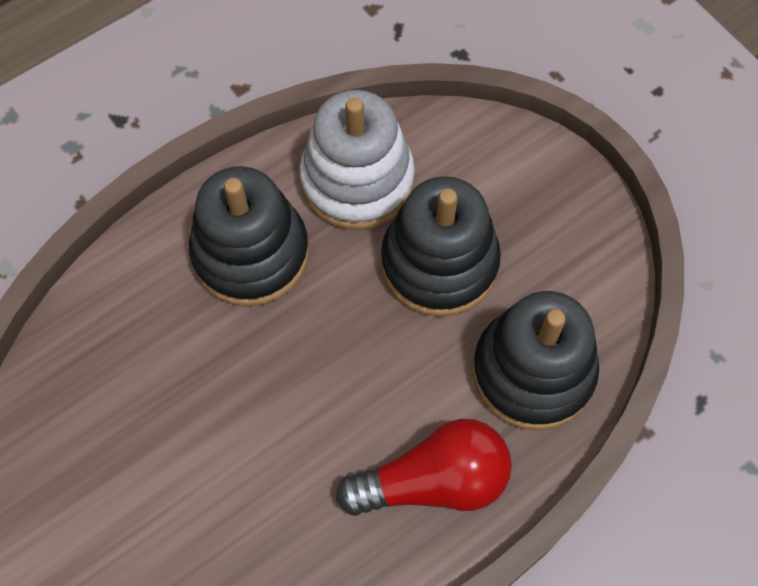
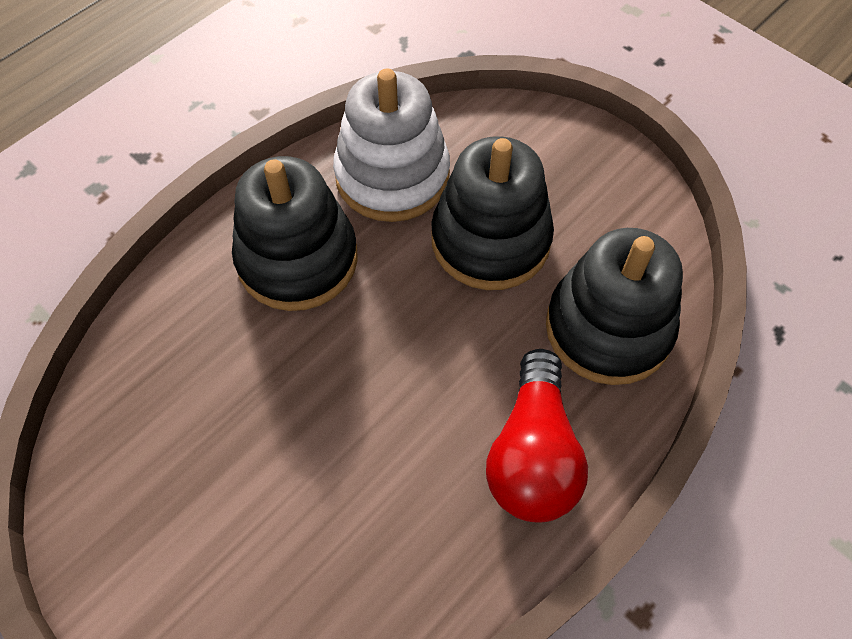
camera: 10 degrees left, 5 degrees down
(433, 481) = (532, 454): red light bulb -> red light bulb turned 120 degrees clockwise

